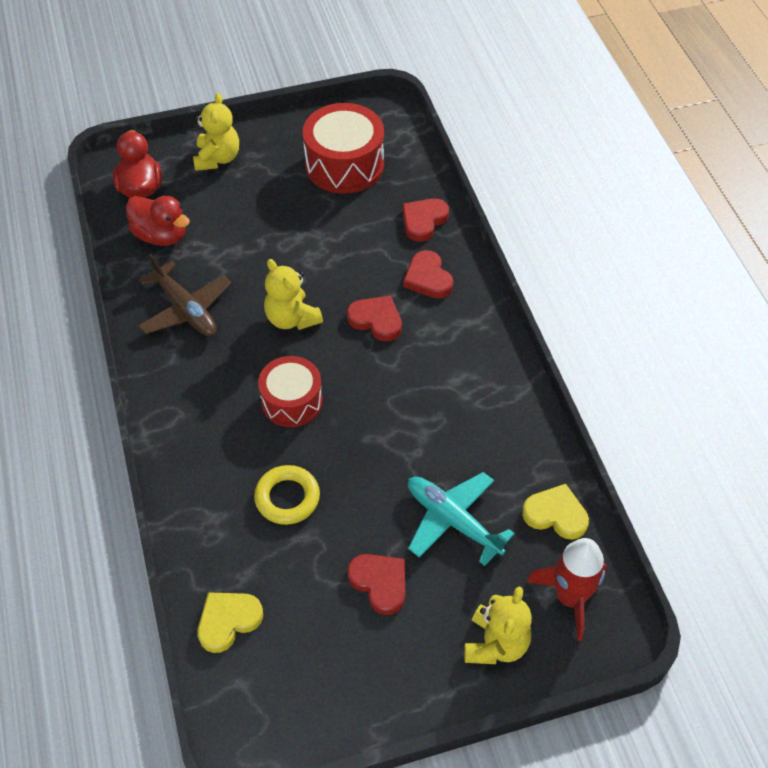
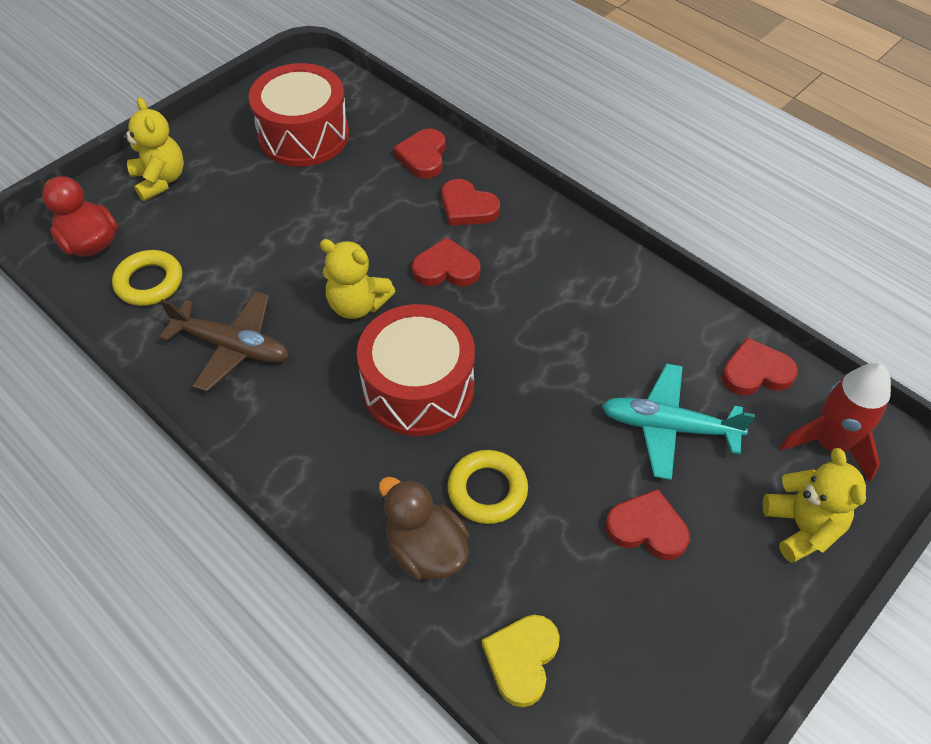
camera: 30 degrees left, 0 degrees up
(161, 235) = (149, 282): red duck -> yellow ring
(217, 516) = (426, 549): none -> brown duck
(292, 401) = (418, 388): red drum -> red drum, size x1.51
(556, 514) = (756, 372): yellow heart -> red heart

